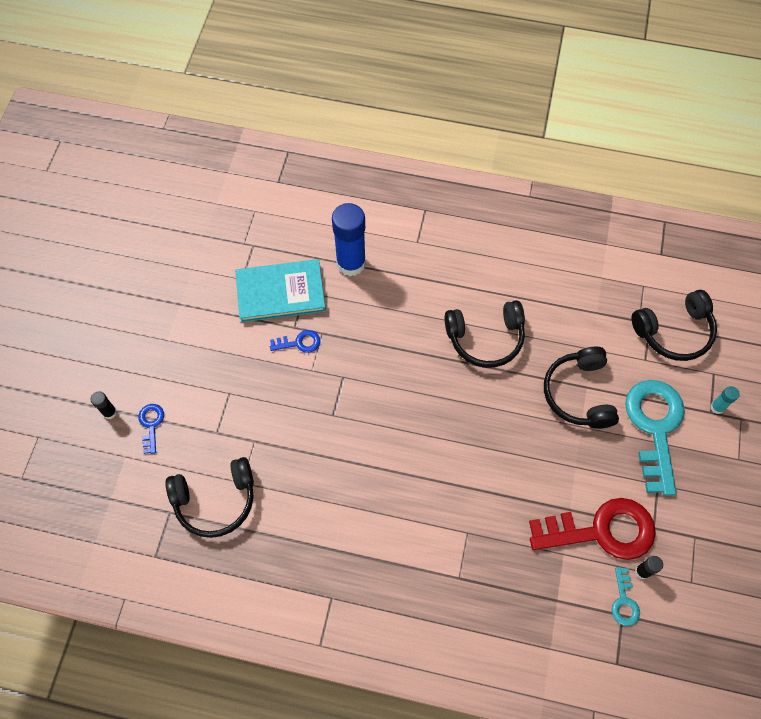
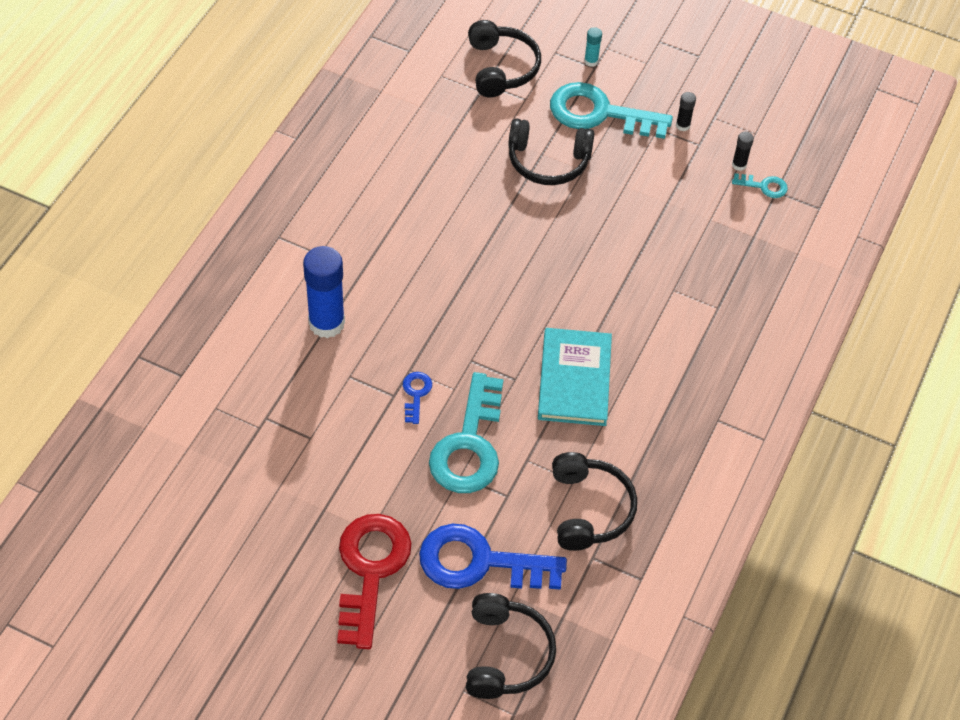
camera: 80 degrees left, 10 degrees down
(110, 412) = (451, 605): black glue stick -> black glue stick (682, 125)
(151, 424) = (479, 562): blue key -> blue key, size x2.27
(259, 393) = (469, 445): none -> turquoise key
(280, 293) = (343, 400): turquoise book -> turquoise book (574, 379)
(485, 338) = (463, 222): black headphones -> black headphones (506, 654)
(601, 530) = (694, 183): red key -> red key (370, 570)

